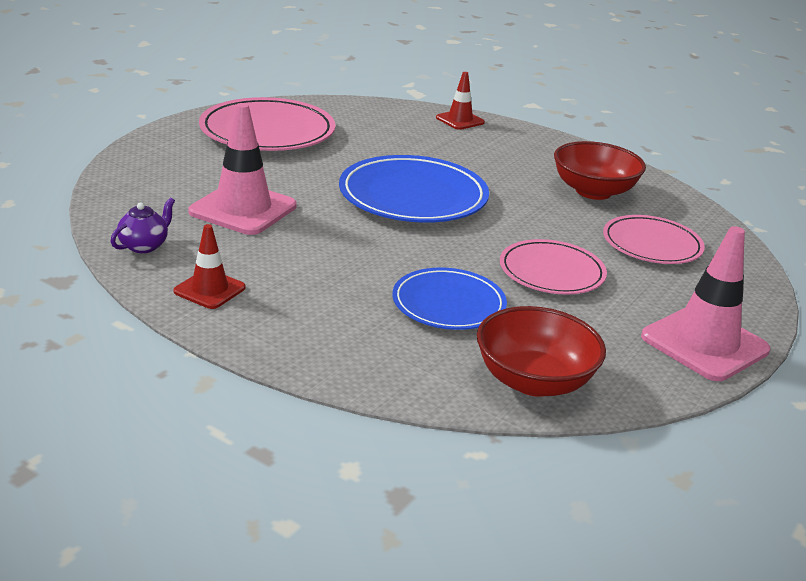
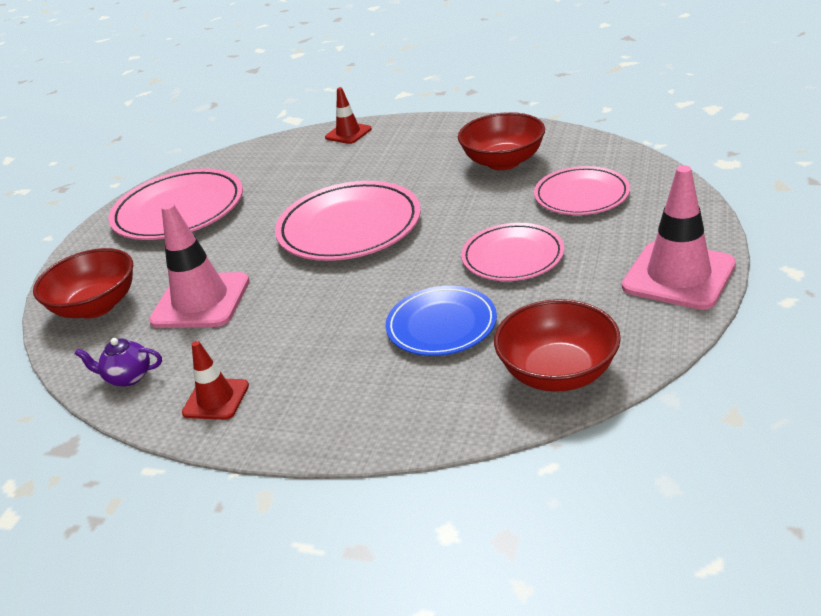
camera: 10 degrees left, 5 degrees up
(144, 246) = (128, 377): purple teapot -> purple teapot turned 105 degrees counterclockwise
(151, 182) = (96, 306): none -> red bowl
(413, 196) = (349, 227): blue plate -> pink plate

